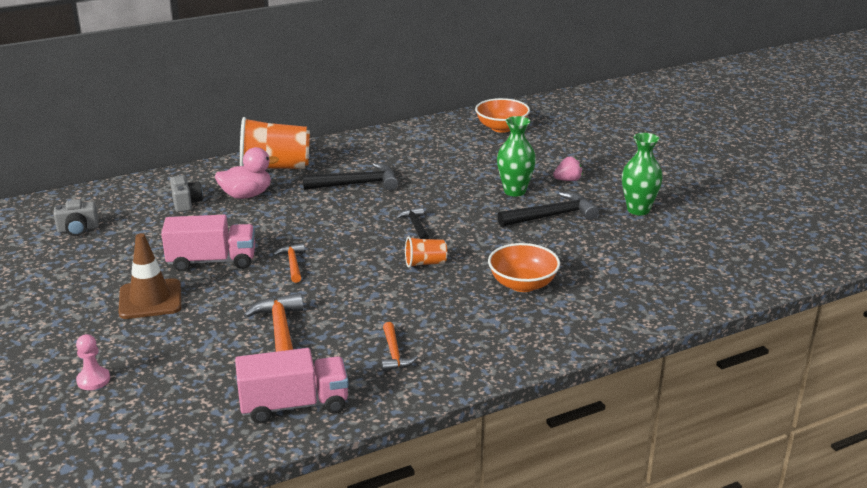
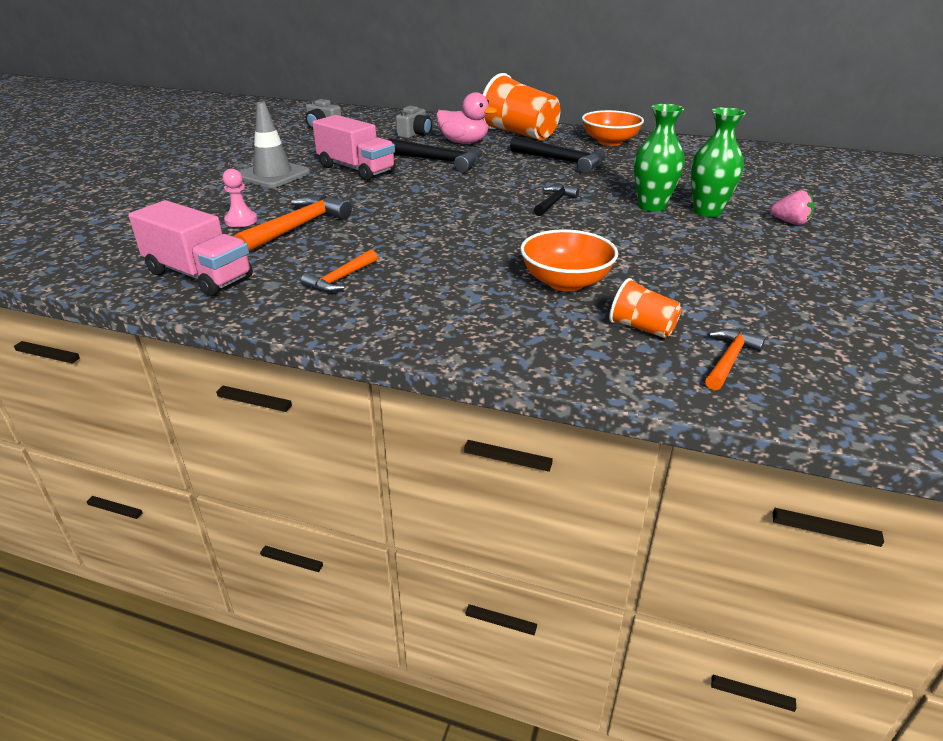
camera: 45 degrees right, 5 degrees up
(93, 380) = (144, 202): pink pawn -> pink pawn (241, 220)
(150, 299) = (273, 175): brown traffic cone -> grey traffic cone
(292, 264) = (404, 190): orange hammer -> orange hammer (729, 360)
(425, 263) = (506, 230): orange cup -> orange cup (642, 328)
(501, 128) = (787, 165): orange bowl -> orange bowl (609, 142)
(552, 216) = (712, 243): black hammer -> black hammer (440, 161)
(638, 210) = (839, 276): green vase -> green vase (651, 206)

